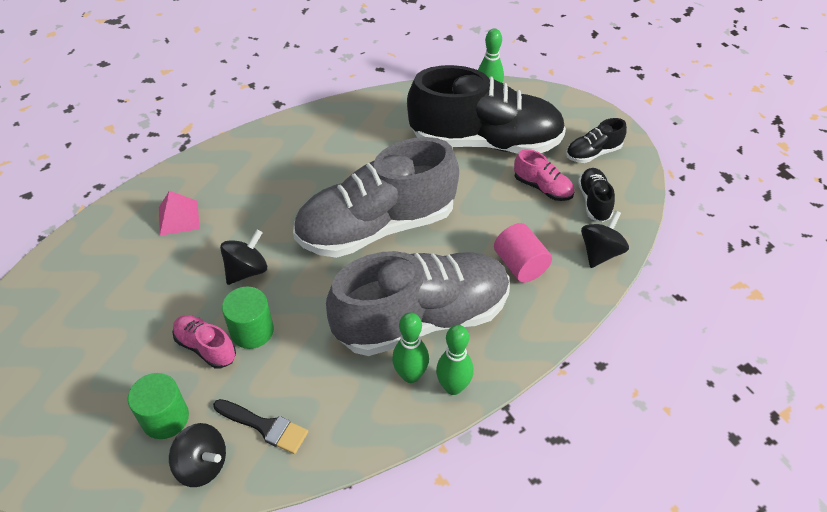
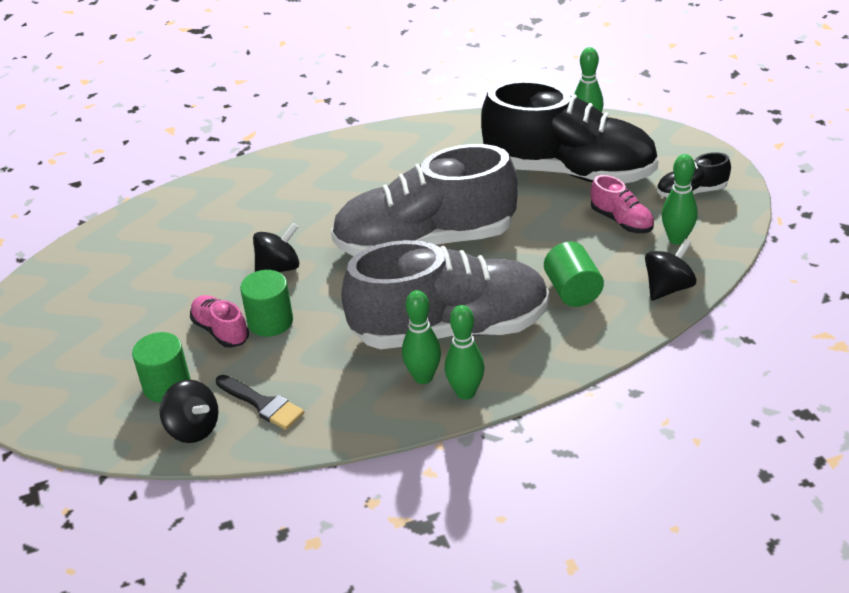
camera: 15 degrees right, 10 degrees down
(179, 218) = (221, 215): pink pyramid -> none
(520, 265) = (572, 291): pink cylinder -> green cylinder
(594, 202) = (677, 239): black shoe -> green bowling pin

